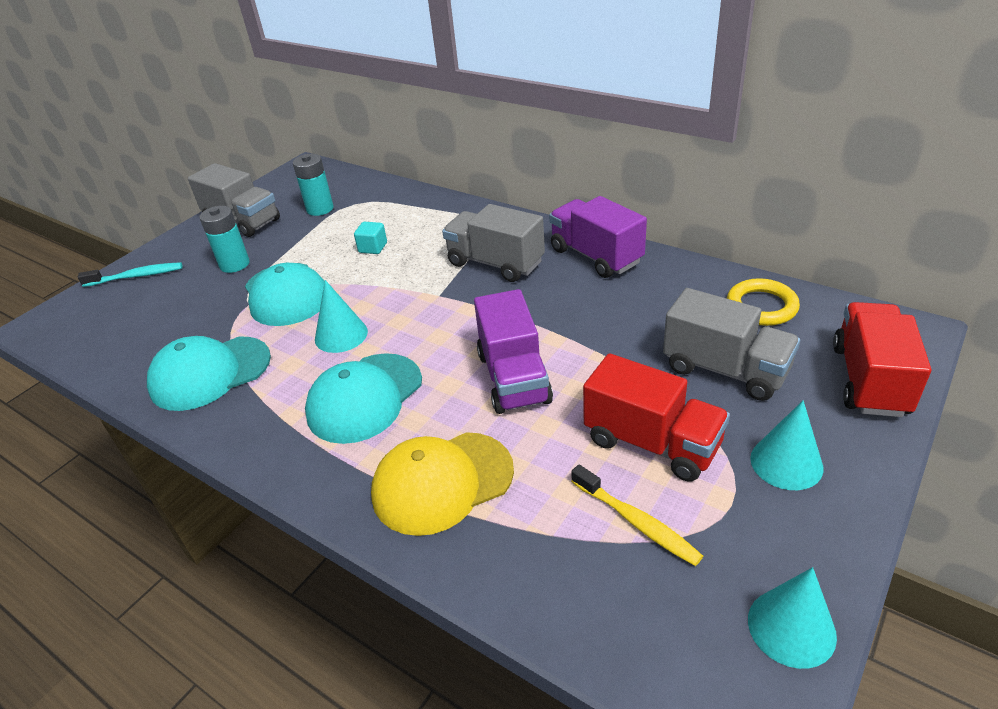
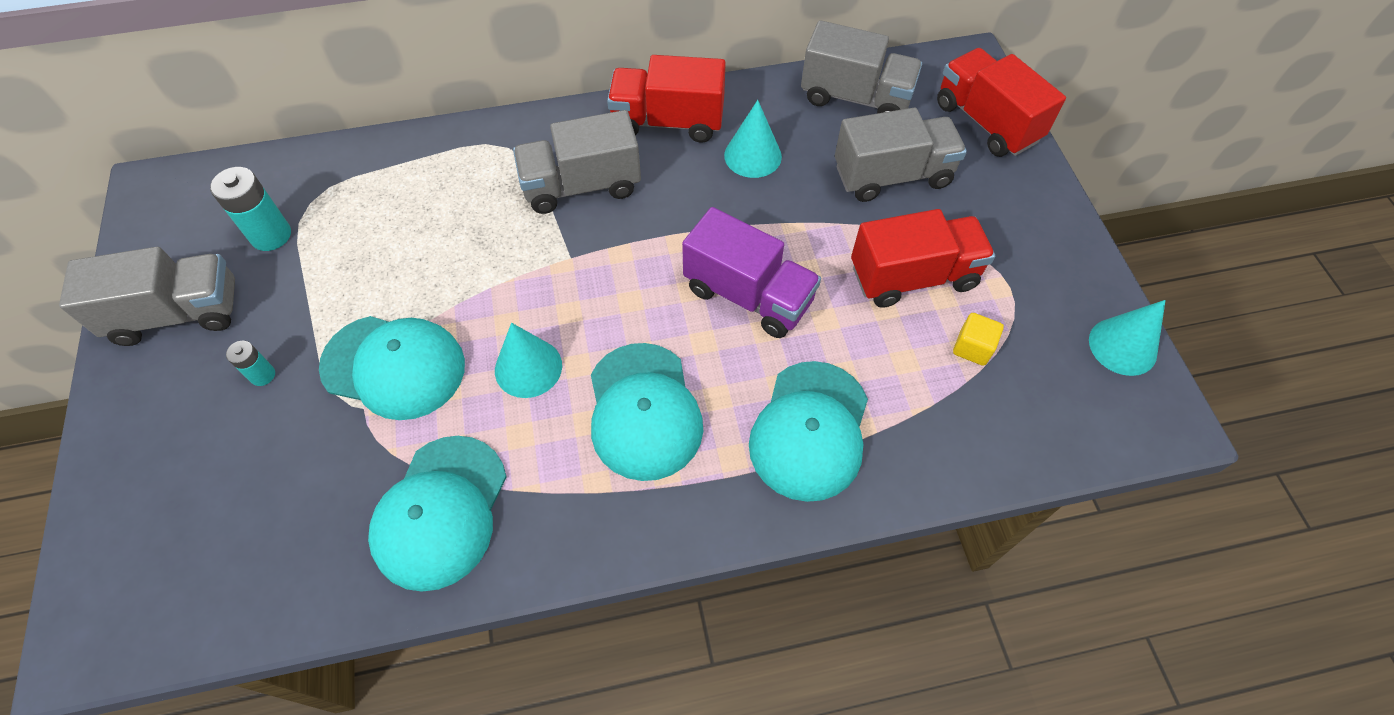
camera: 50 degrees left, 20 degrees up
(137, 276) = (134, 482): turquoise toothbrush -> none
(234, 264) = (263, 375): turquoise battery -> turquoise battery, size x0.56
(373, 248) = (418, 246): turquoise cube -> none
(442, 482) = (810, 430): yellow cap -> turquoise cap
(595, 256) = (668, 122): purple truck -> red truck
(637, 522) = (972, 348): yellow toothbrush -> yellow cube
(761, 306) = (855, 97): yellow ring -> grey truck
(786, 462) = (1006, 228): turquoise cone -> turquoise cone (753, 155)

